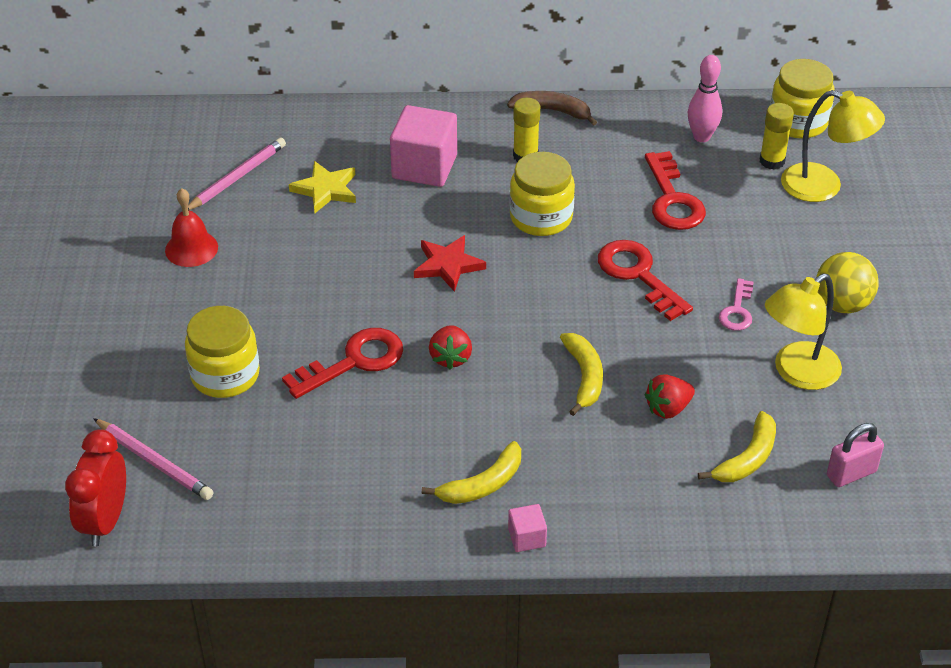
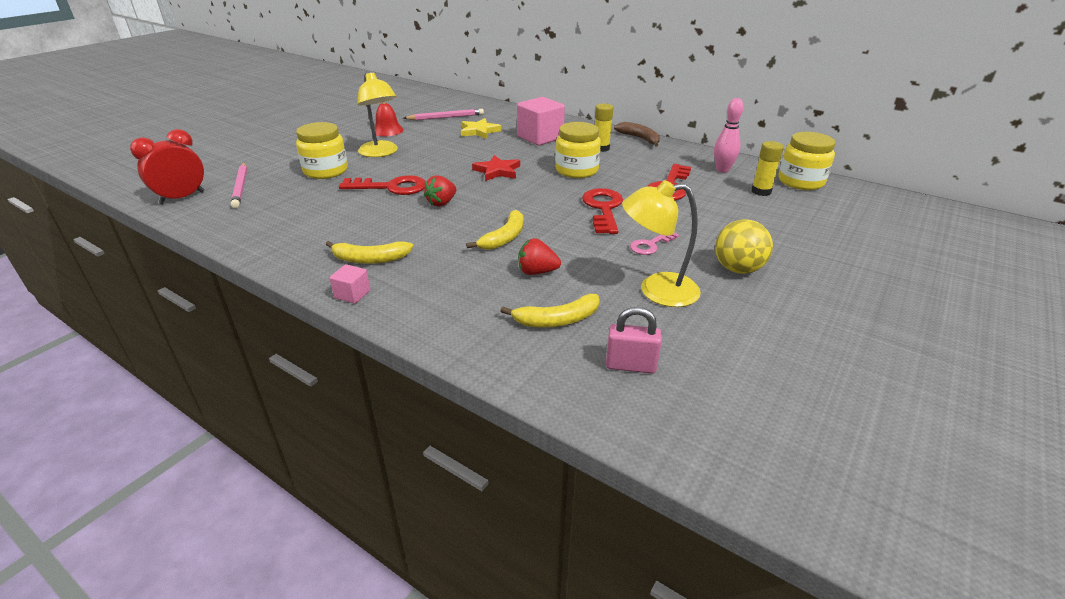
camera: 35 degrees right, 10 degrees down
(823, 186) = (788, 212): yellow lamp -> yellow lamp (381, 153)

